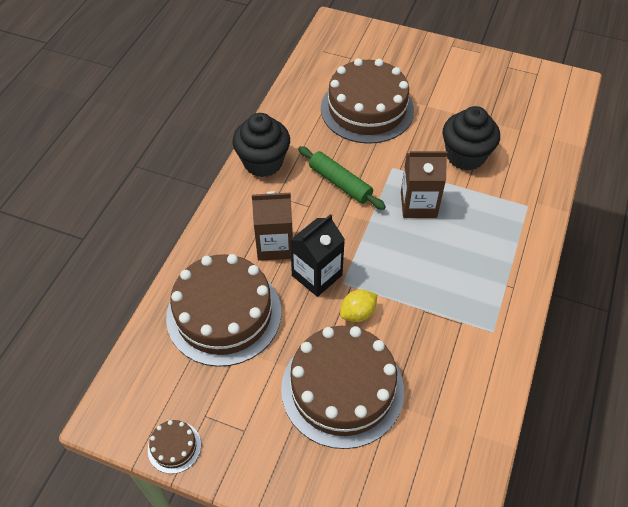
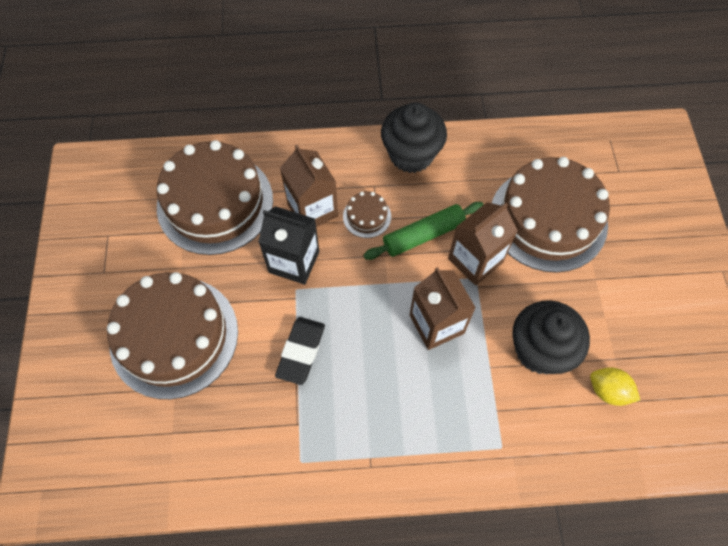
camera: 65 degrees right, 10 degrees up
(174, 447) = (71, 226): brown cake -> brown cake (367, 216)
(340, 183) = (423, 235): green rolling pin -> green rolling pin turned 45 degrees clockwise
(357, 313) = (265, 317): yellow lemon -> yellow lemon (608, 391)
(378, 162) = (475, 260): none -> brown carton
(401, 299) = (301, 352): none -> black eraser

